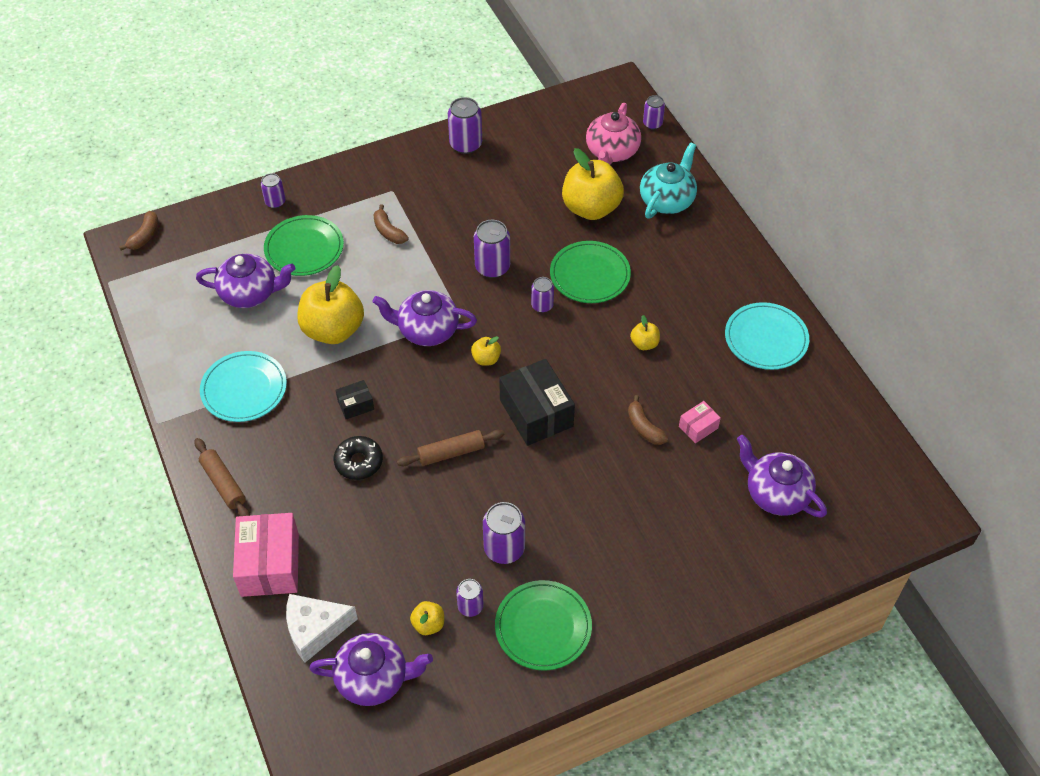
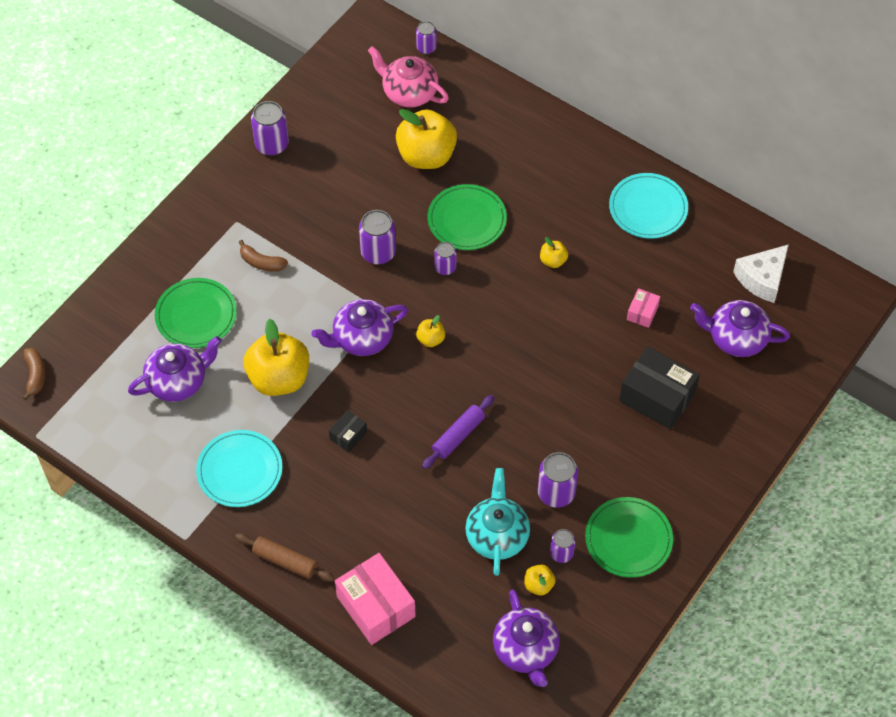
camera: 30 degrees left, 5 degrees up
(275, 202) = (135, 283): purple can -> none
(315, 630) = (452, 638): white cheese -> white cheese (762, 279)
(359, 462) = (387, 483): black donut -> none
(374, 678) = (526, 650): purple teapot -> purple teapot turned 105 degrees clockwise
(451, 453) = (458, 436): brown rolling pin -> purple rolling pin
(536, 413) = (505, 366): black box -> black box (657, 397)
(612, 152) = (408, 92): pink teapot -> pink teapot turned 135 degrees clockwise
(644, 427) = (600, 334): brown banana -> none
(667, 200) = (487, 117): turquoise teapot -> turquoise teapot (497, 535)

